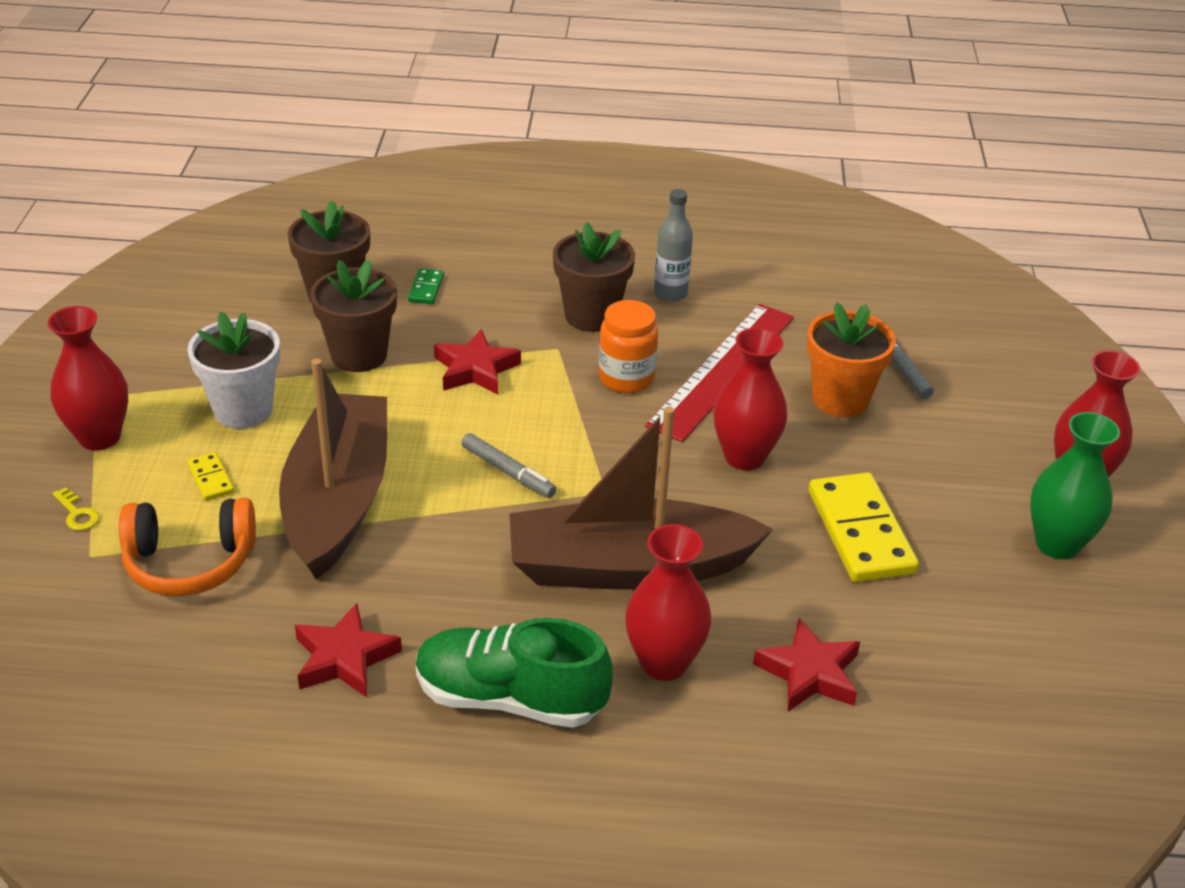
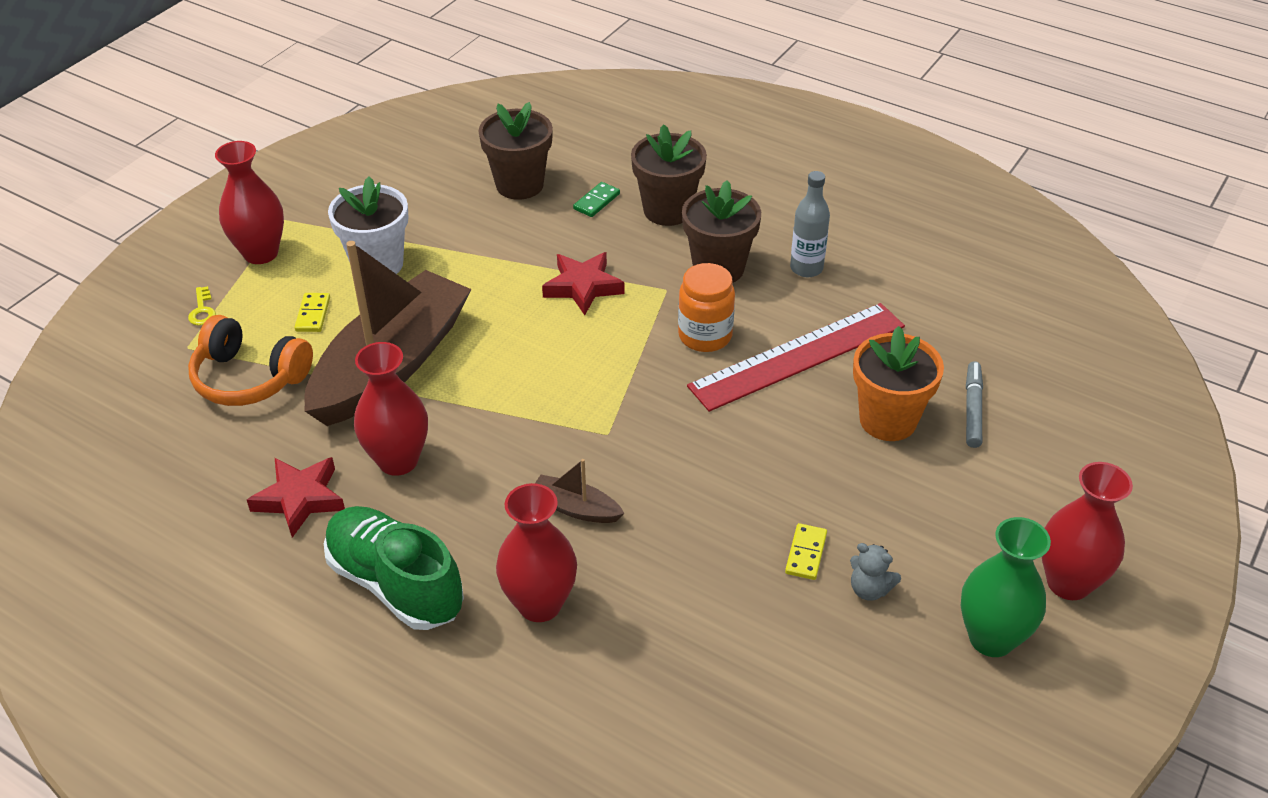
camera: 30 degrees right, 5 degrees up
(359, 355) = (499, 244): brown flower pot -> brown flower pot (667, 210)
(508, 472) = (541, 387): grey marker -> none
(628, 567) = (575, 508): brown boat -> brown boat, size x0.40
(744, 457) = (754, 444): red vase -> red vase (398, 460)
(809, 673) = (656, 664): red star -> none
(860, 532) = (805, 553): yellow domino -> yellow domino, size x0.46
(934, 542) = (869, 589): none -> grey teddy bear

